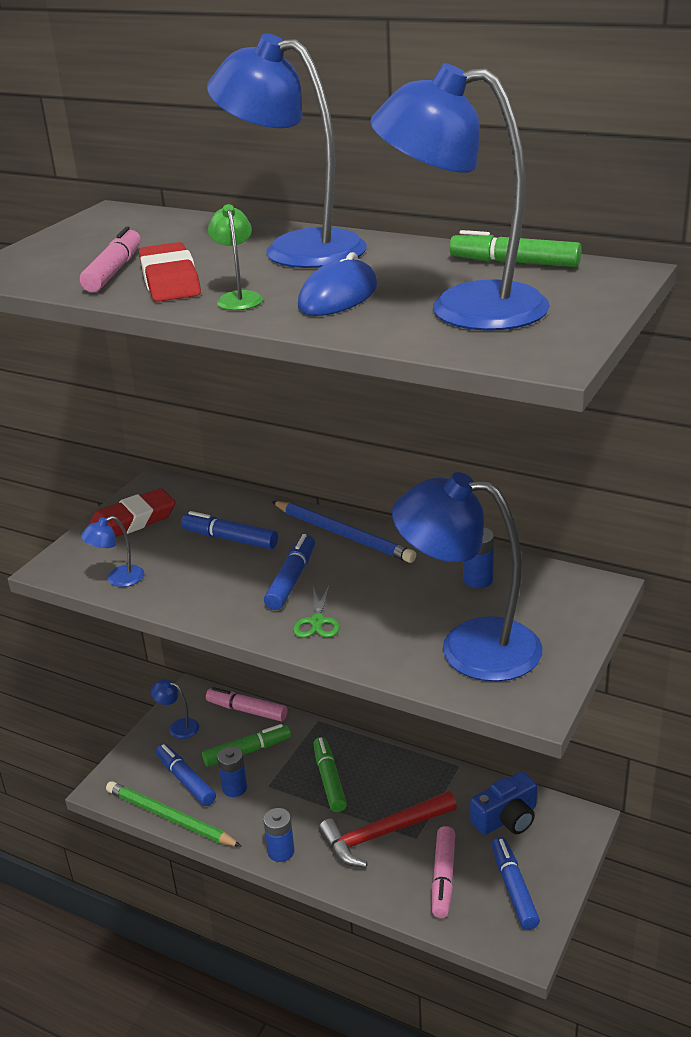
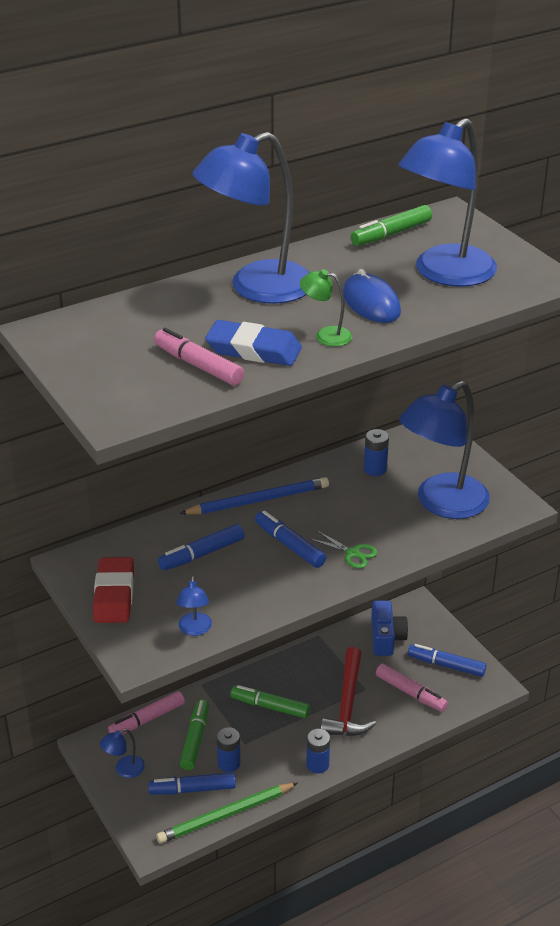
camera: 60 degrees left, 5 degrees up
(170, 280) = (253, 350): red eraser -> blue eraser

